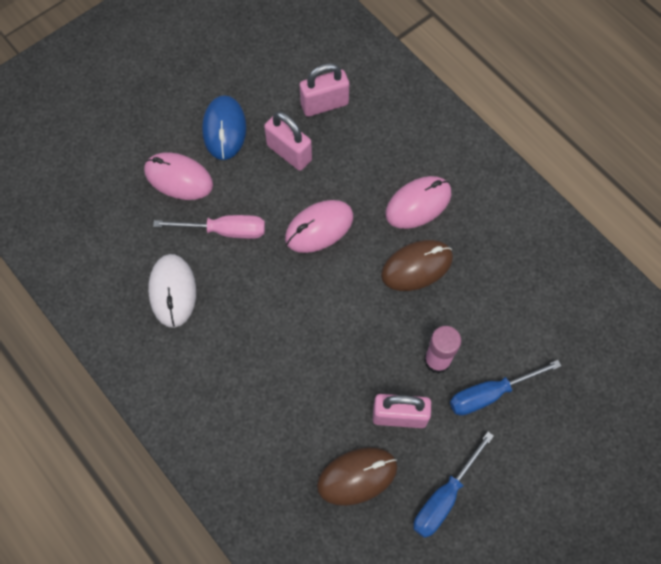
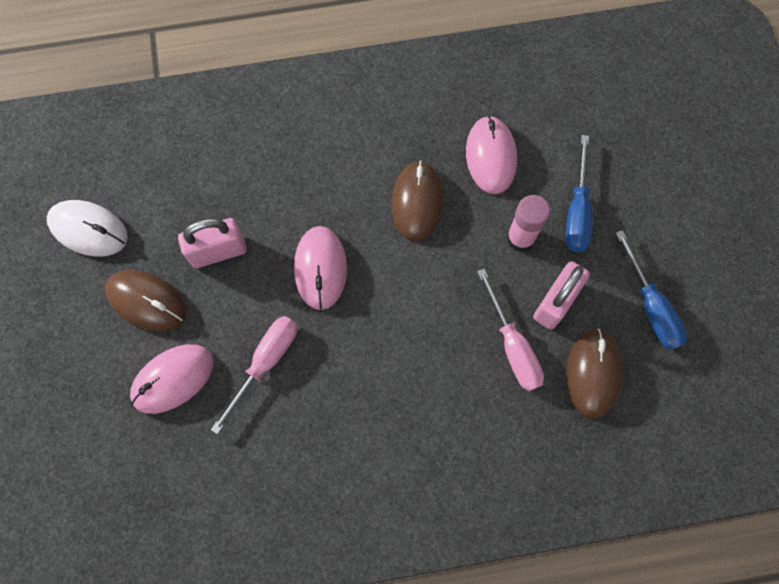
camera: 60 degrees left, 5 degrees up
(173, 291) = (301, 452): white mouse -> white mouse (88, 229)
(224, 129) = (146, 301): blue mouse -> brown mouse
(324, 104) = (186, 187): pink padlock -> none
(342, 401) = (512, 346): none -> pink screwdriver
(418, 204) = (353, 163): pink mouse -> pink mouse (491, 156)

